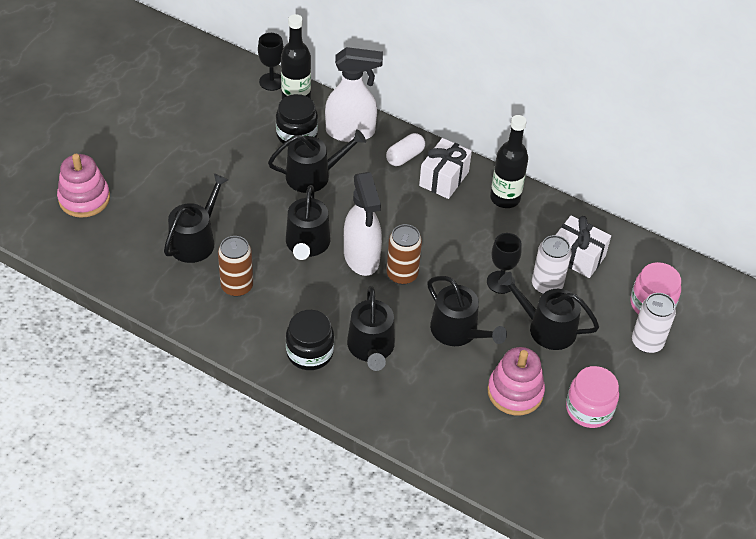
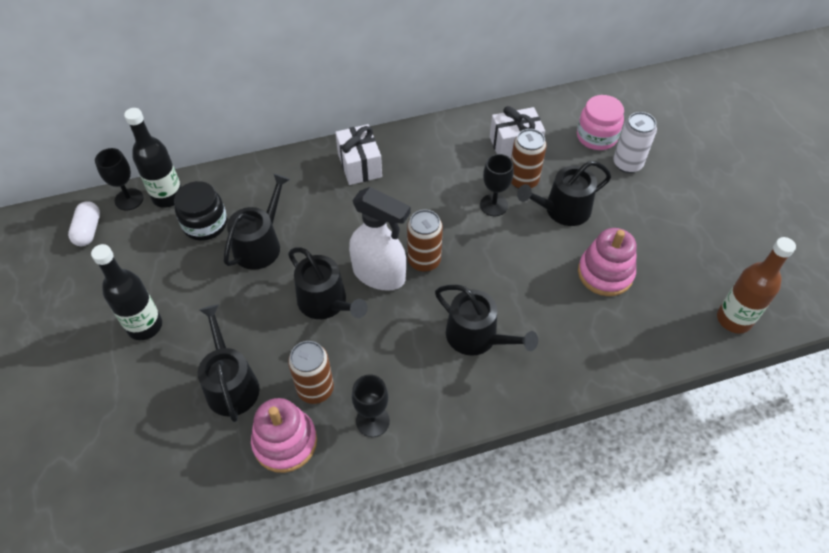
camera: 45 degrees left, 5 degrees up
(84, 199) = (78, 443): pink stacking toy -> pink stacking toy (285, 442)
(245, 333) = (372, 421): none -> black goblet
(309, 352) = (440, 385): black jar -> none
(351, 132) = (246, 187): white spray bottle -> none
(405, 157) = (311, 172): white capsule -> white capsule (88, 230)
(458, 331) = (515, 266): black watering can -> none
(505, 198) = (418, 144): black bottle -> black bottle (145, 326)
(547, 285) = (523, 180): white can -> brown can
(564, 503) = (734, 319): none -> brown bottle
(589, 409) = (659, 240): pink jar -> none

